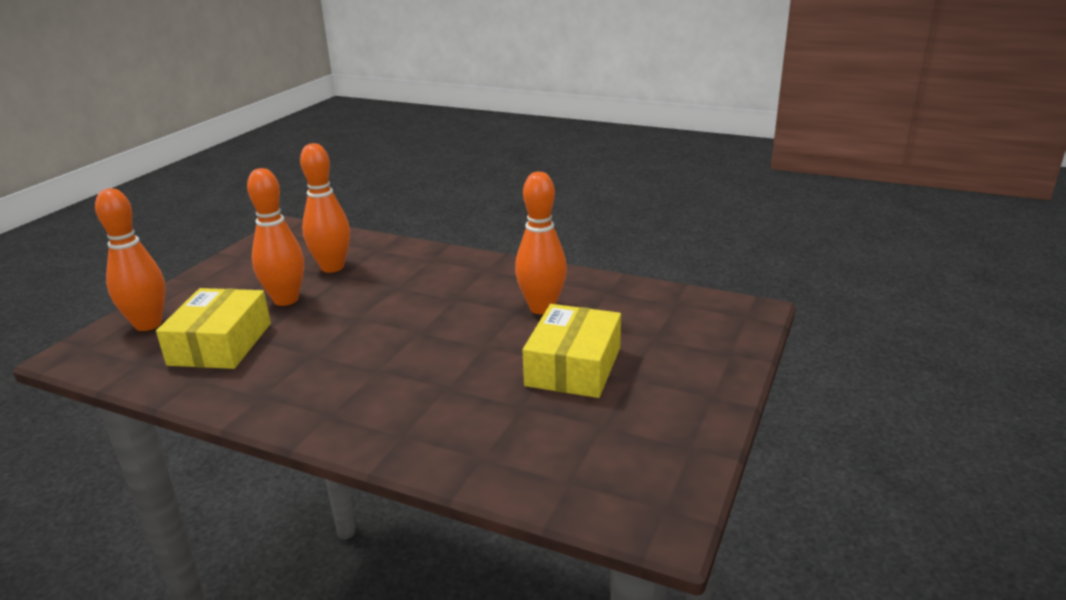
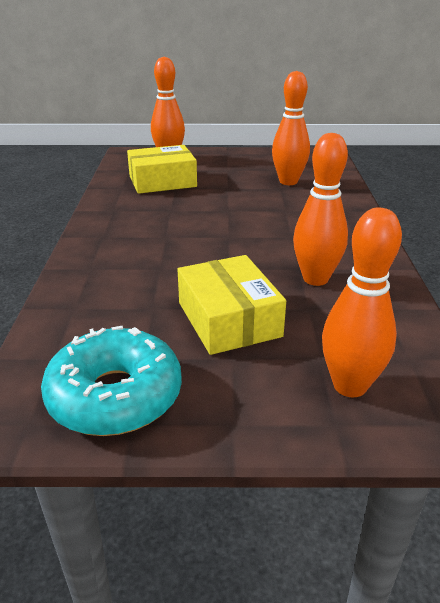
camera: 65 degrees right, 5 degrees up
(286, 300) = (230, 182): orange bowling pin -> orange bowling pin (349, 386)
(573, 366) = (228, 319): yellow box -> yellow box turned 75 degrees clockwise
(650, 450) = (115, 396): none -> turquoise donut

